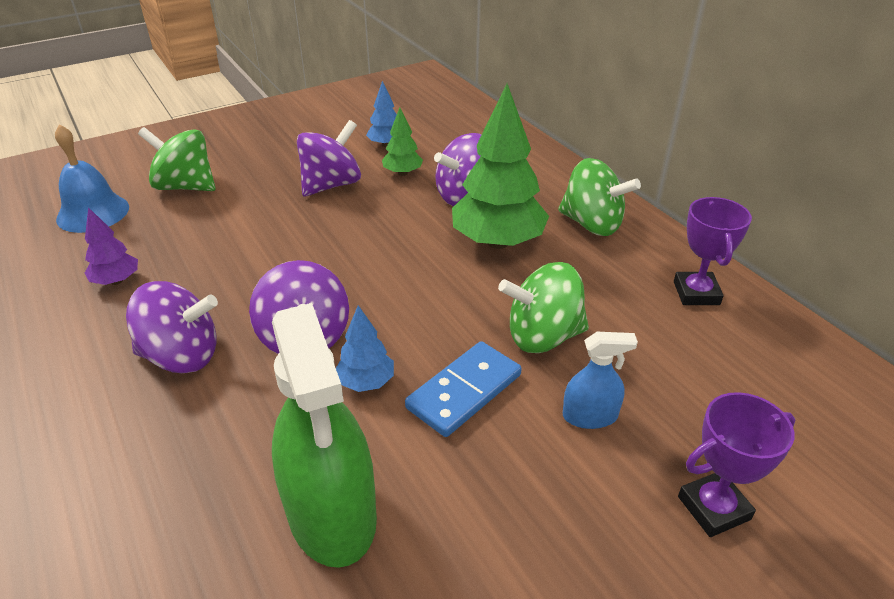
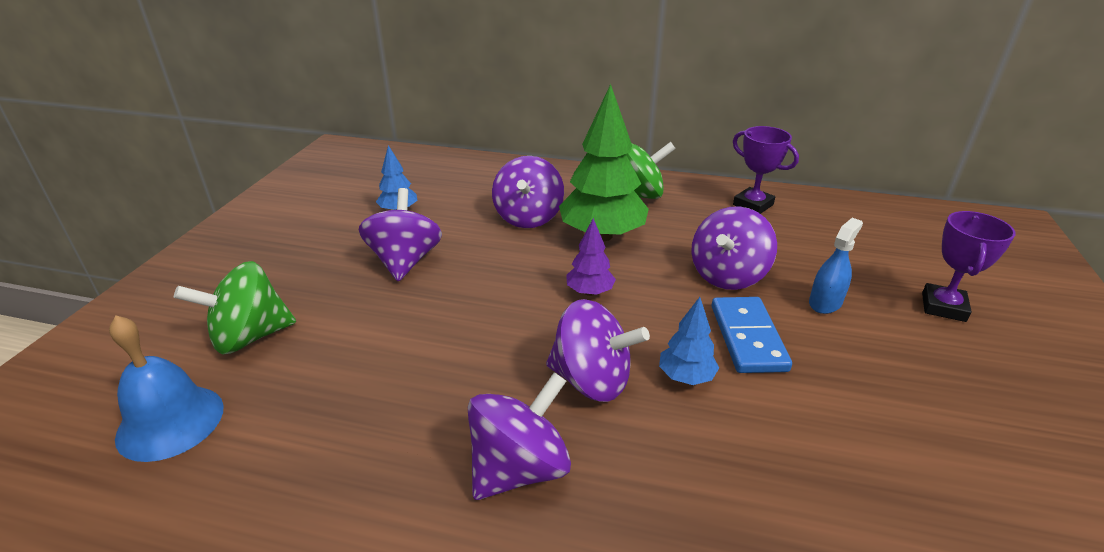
camera: 45 degrees left, 5 degrees down
(116, 281) = (329, 460): purple tree -> purple tree (589, 292)
(331, 512) = (818, 473): green spray bottle -> none
(402, 173) = (451, 224): green tree -> none
(543, 336) = (727, 276): green spinning top -> purple spinning top

